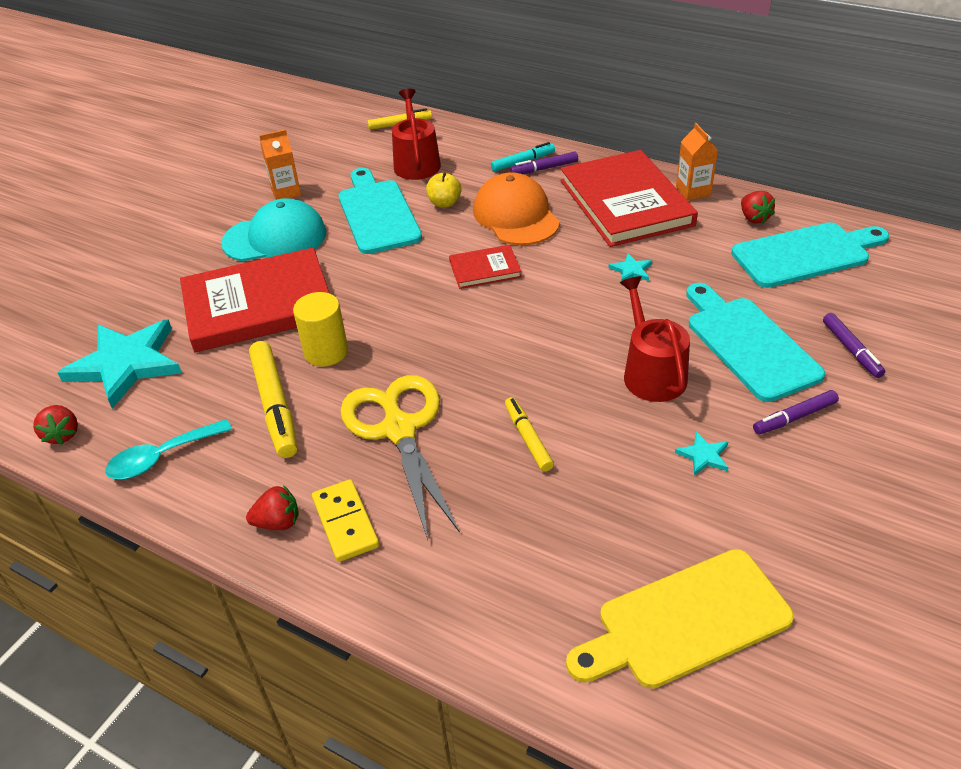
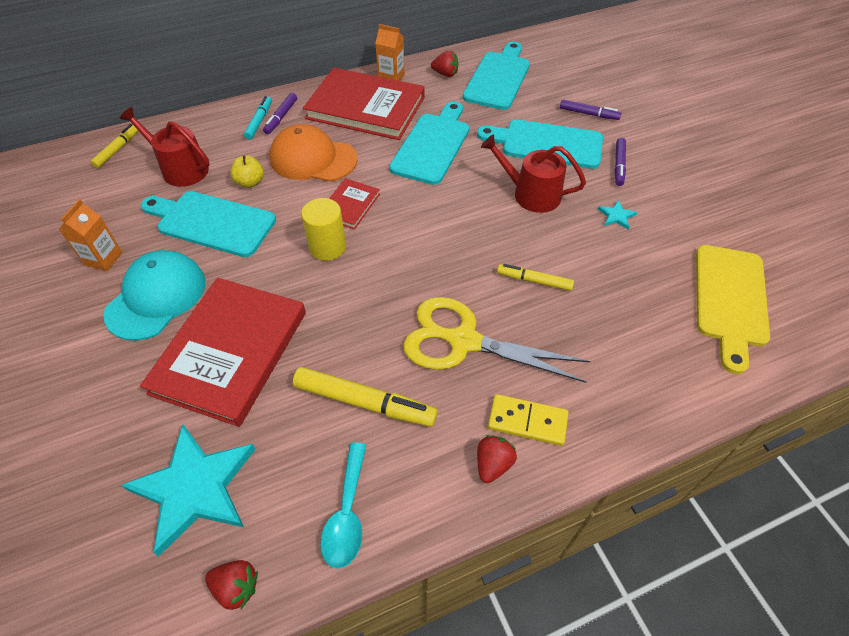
camera: 55 degrees left, 10 degrees up
(326, 352) = (337, 338): yellow cylinder -> yellow cylinder (327, 247)
(631, 270) = (432, 145): turquoise star -> turquoise cutting board

